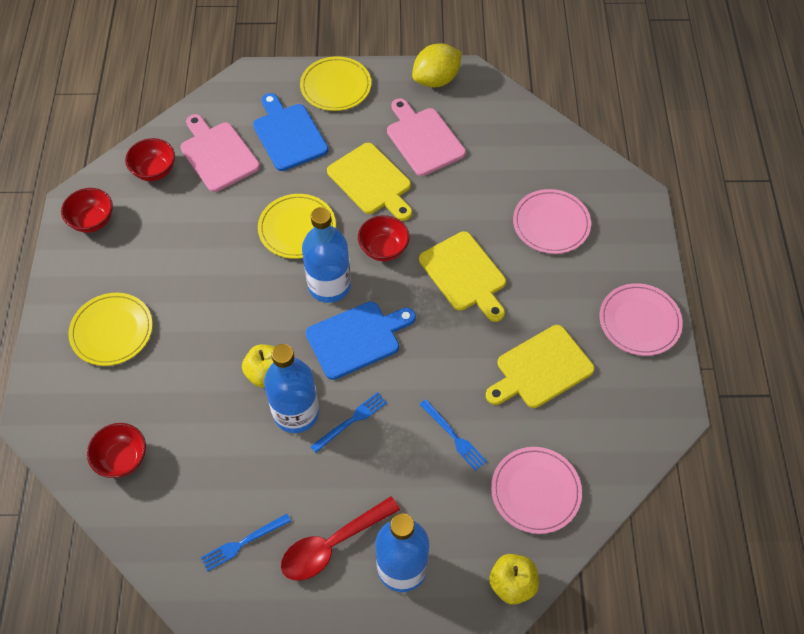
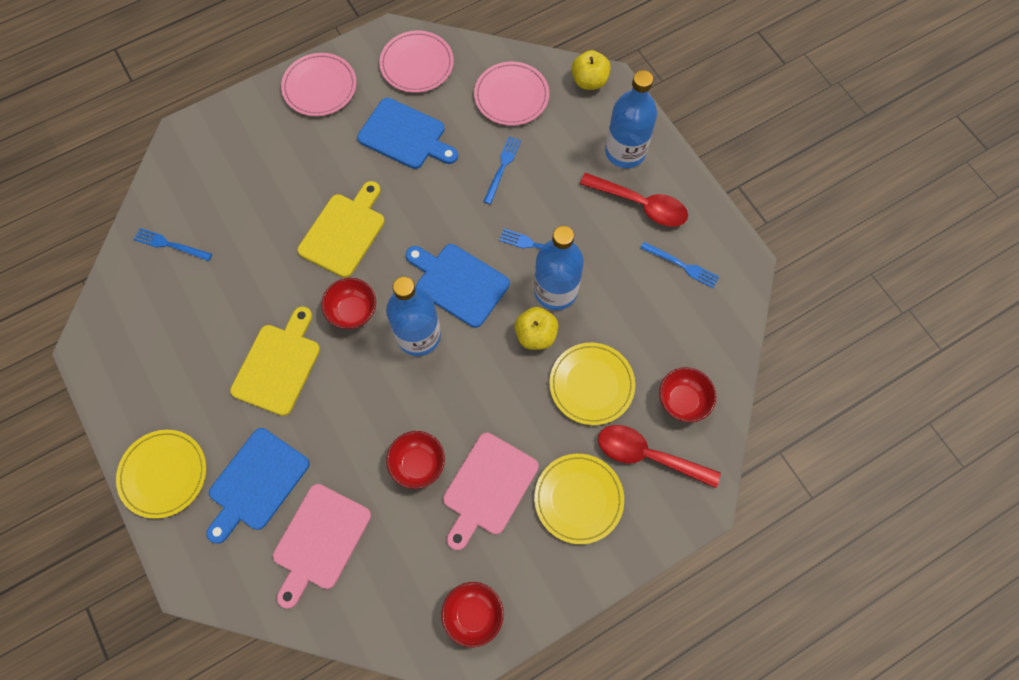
camera: 120 degrees left, 10 degrees up
(102, 402) = (648, 455): none -> red spoon
(154, 171) = (376, 595): red bowl -> red bowl (418, 464)
(297, 228) = (371, 401): yellow plate -> yellow plate (591, 384)
(423, 139) = (199, 346): pink cutting board -> pink cutting board (488, 487)
(436, 80) = (108, 375): yellow lemon -> none
(528, 151) = (170, 245): none -> blue fork
(540, 369) = (405, 135): yellow cutting board -> blue cutting board
(551, 223) = (250, 189): pink plate -> pink plate (417, 64)

